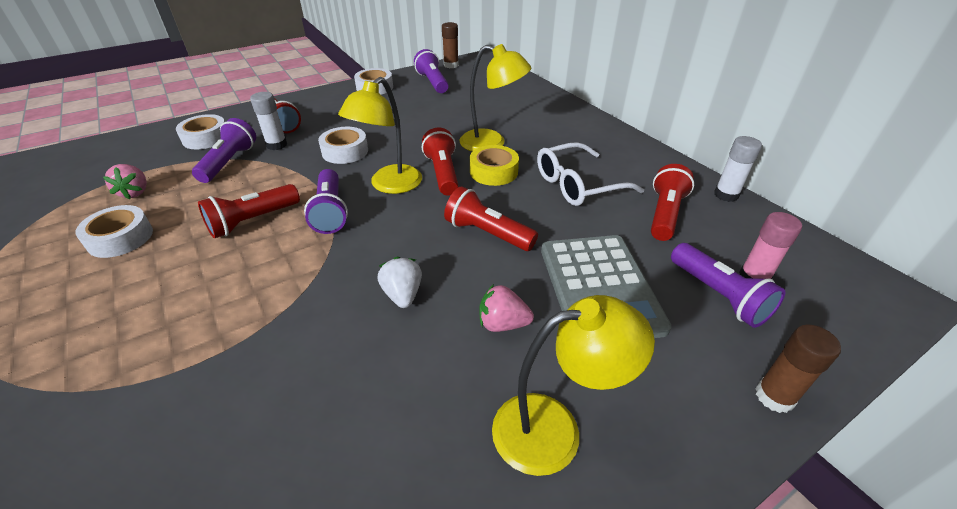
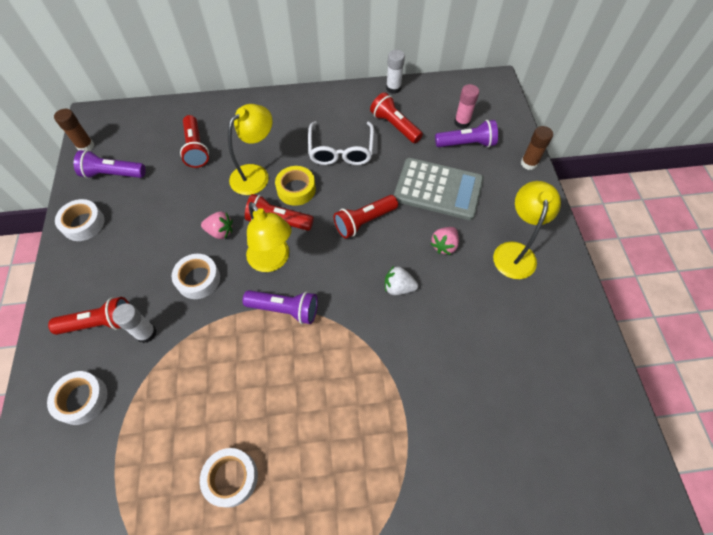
camera: 65 degrees left, 20 degrees up
(135, 192) = (156, 470): pink strawberry -> pink strawberry (220, 232)
(229, 162) = (152, 379): purple flashlight -> none
(253, 221) = (266, 367): red flashlight -> red flashlight (196, 148)

